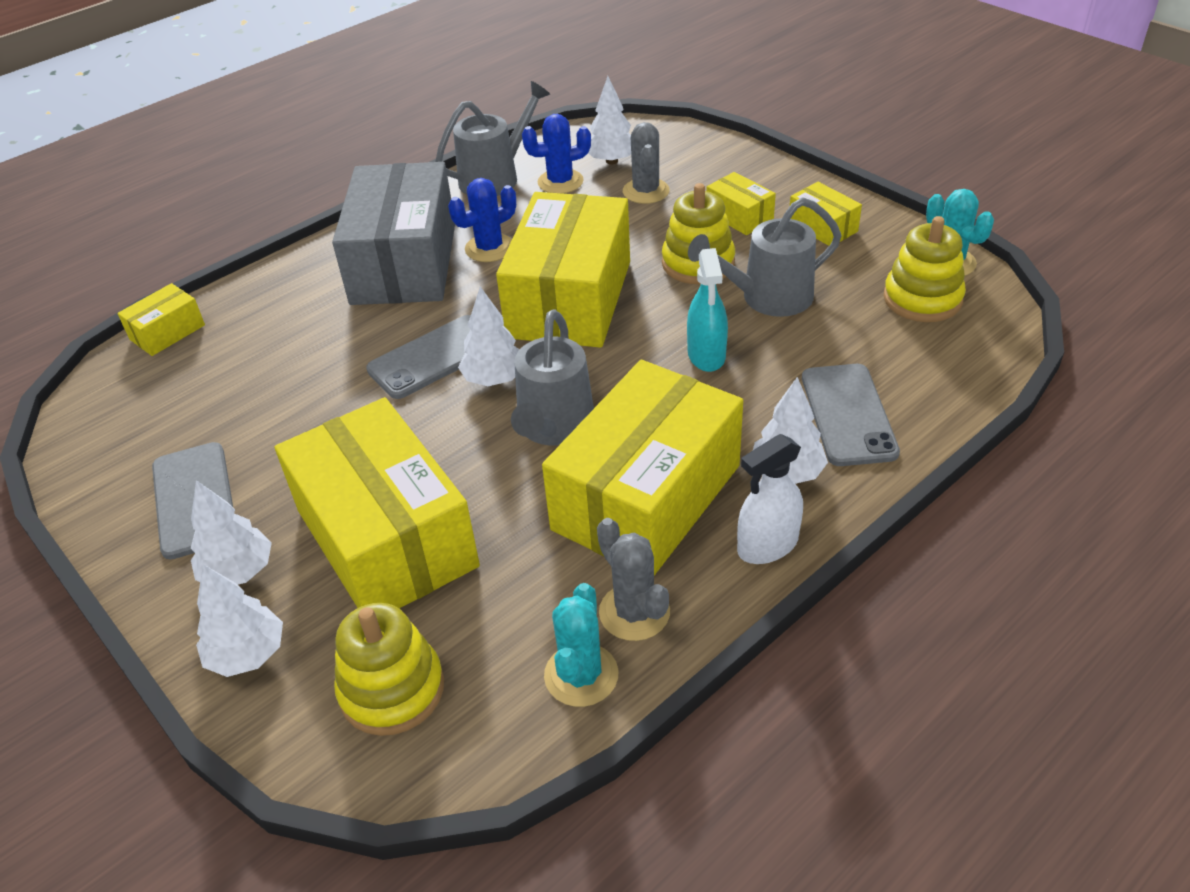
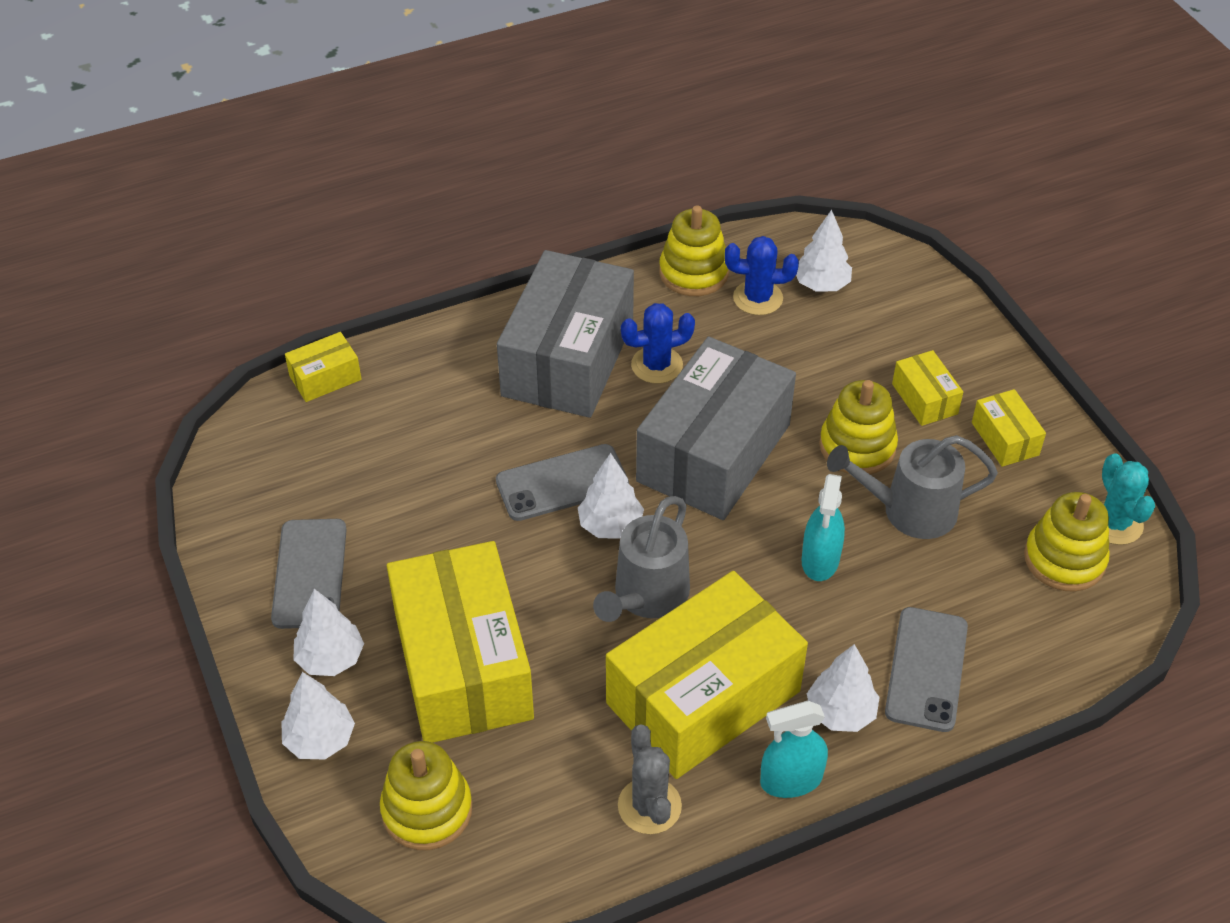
camera: 15 degrees right, 5 degrees up
(496, 177) = (693, 273): grey watering can -> yellow stacking toy
(570, 299) = (714, 453): yellow box -> grey box
(581, 675) = (584, 848): turquoise cactus -> none
(646, 191) = (841, 337): grey cactus -> none
(767, 545) = (791, 780): white spray bottle -> turquoise spray bottle

